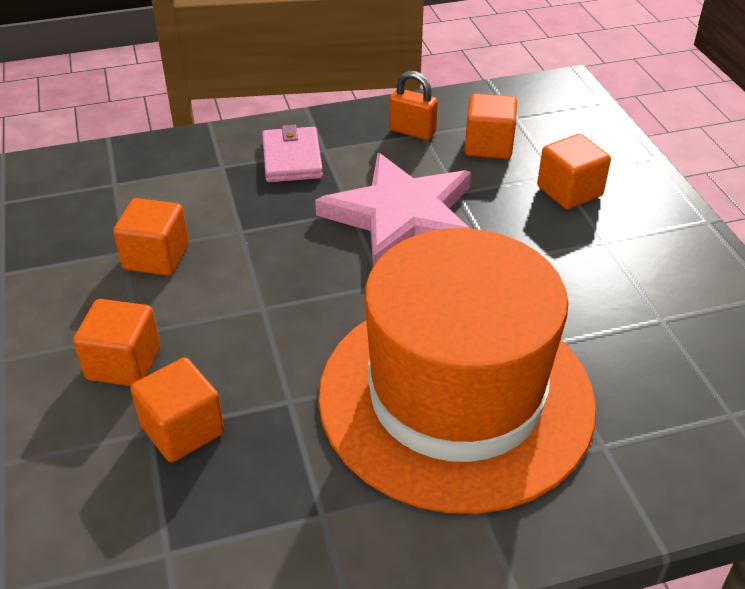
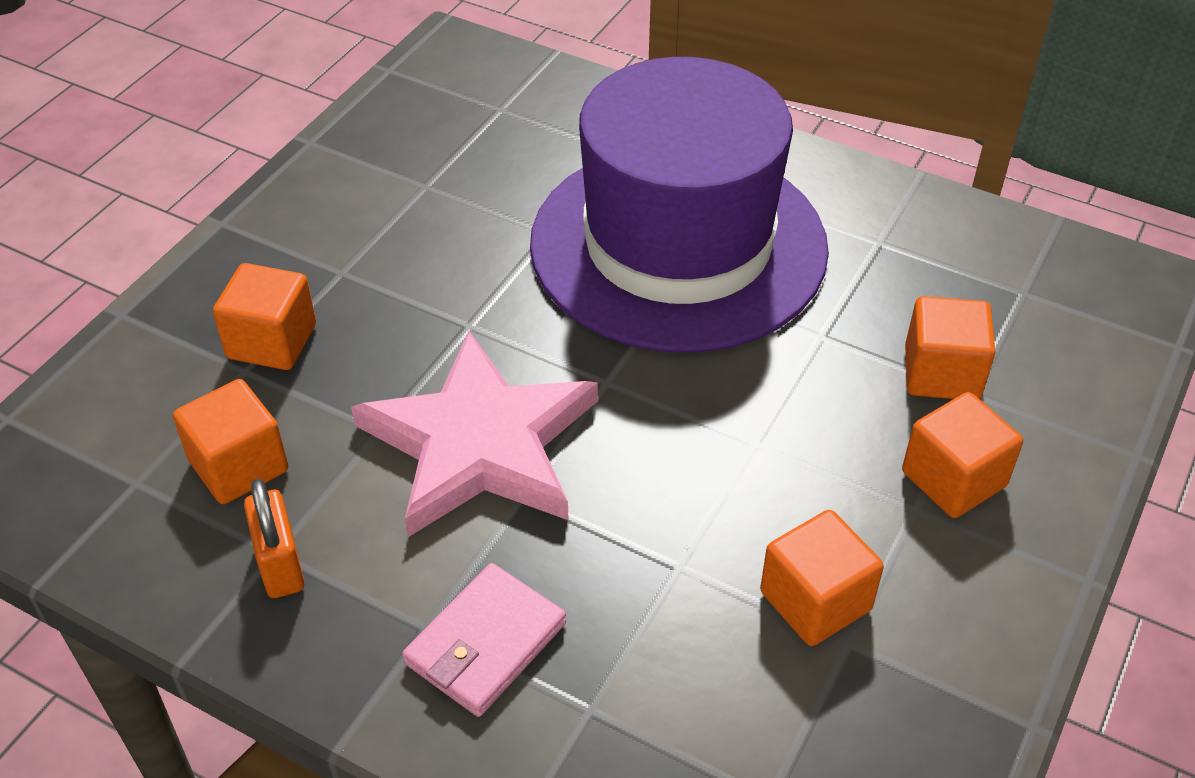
camera: 135 degrees left, 5 degrees up
(455, 397) = (678, 245): orange hat -> purple hat

